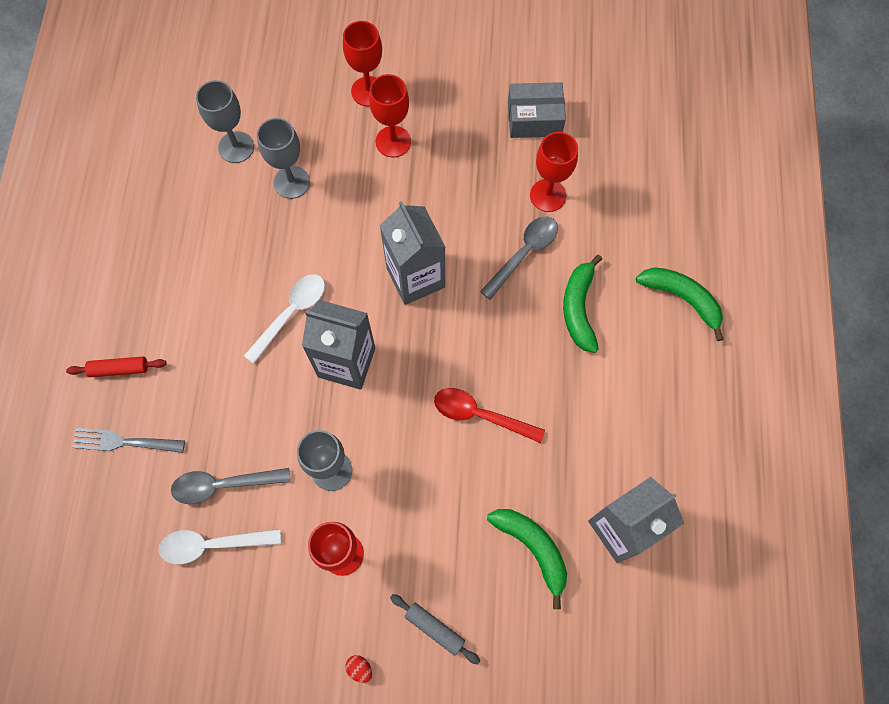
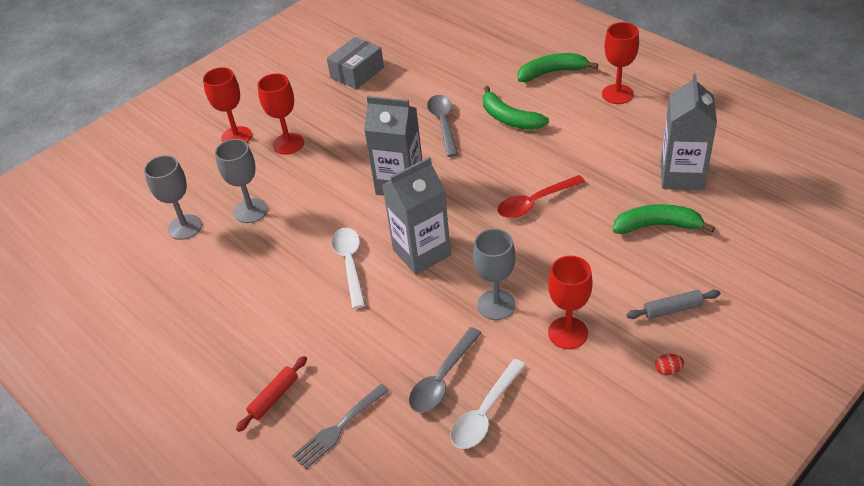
camera: 45 degrees left, 25 degrees down
(548, 195) = (416, 93): red goblet -> red goblet (617, 94)

